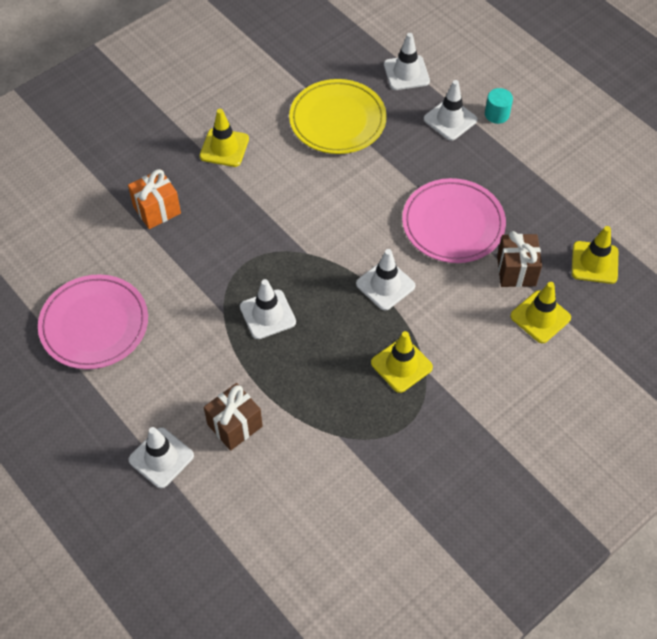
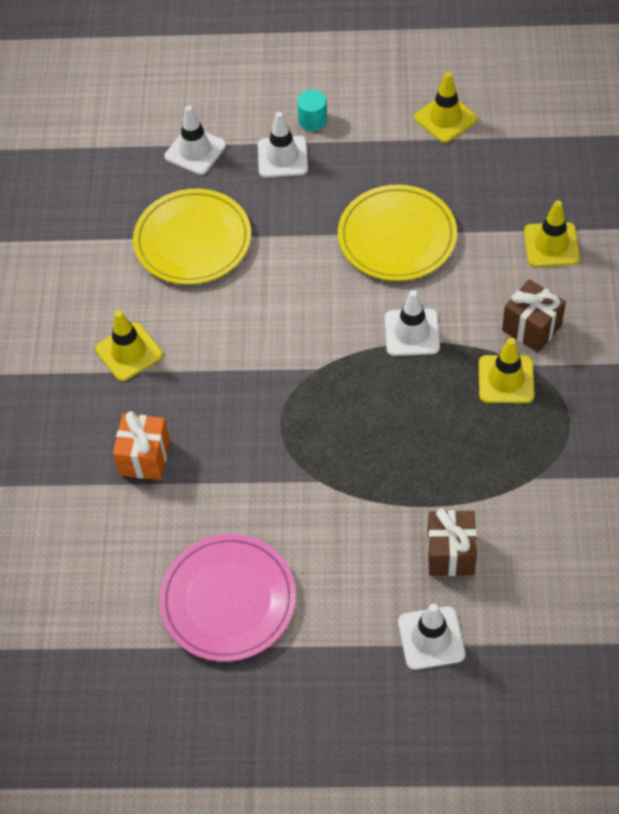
camera: 45 degrees left, 0 degrees up
(267, 314) = (355, 446): white traffic cone -> none
(453, 224) = (397, 237): pink plate -> yellow plate
(516, 271) = (489, 227): brown gift -> brown gift (531, 328)
(594, 262) = (534, 168): yellow traffic cone -> yellow traffic cone (445, 118)

